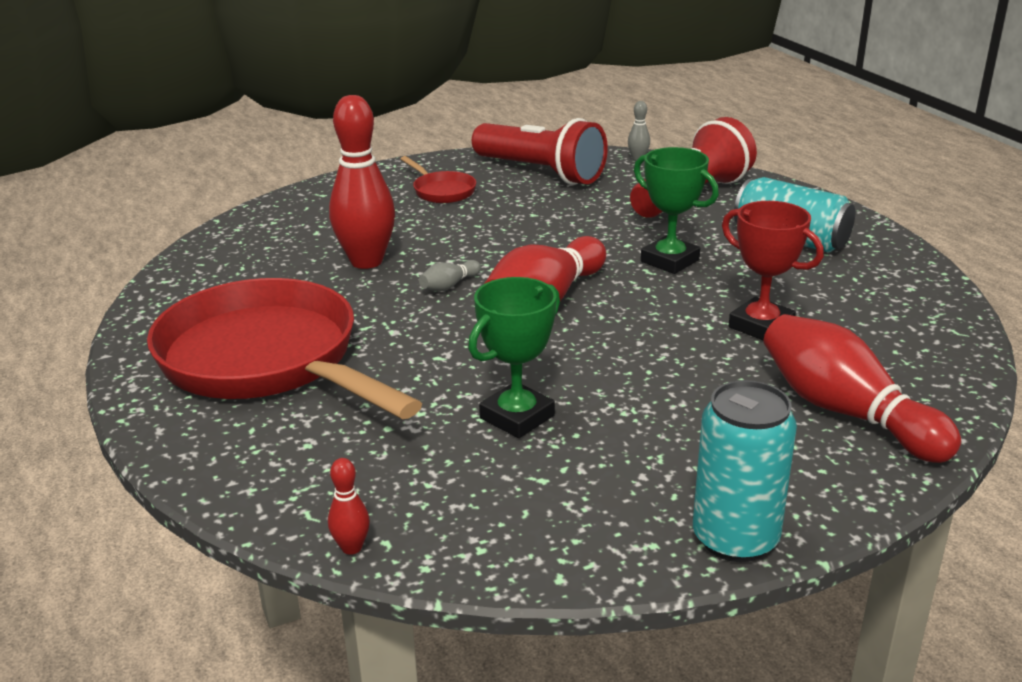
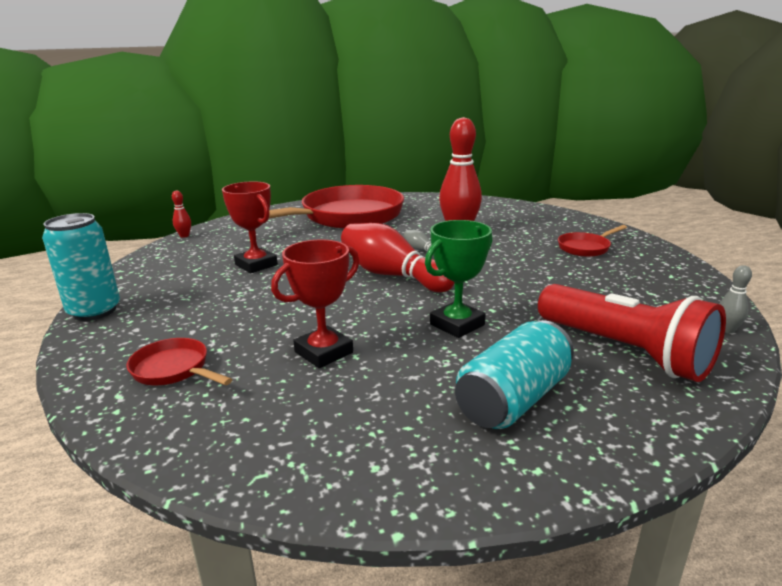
camera: 95 degrees right, 5 degrees down
(517, 417) = (256, 265): green trophy -> red trophy
(540, 172) = (649, 282): red flashlight -> none
(846, 412) = (174, 369): red bowling pin -> red pan

